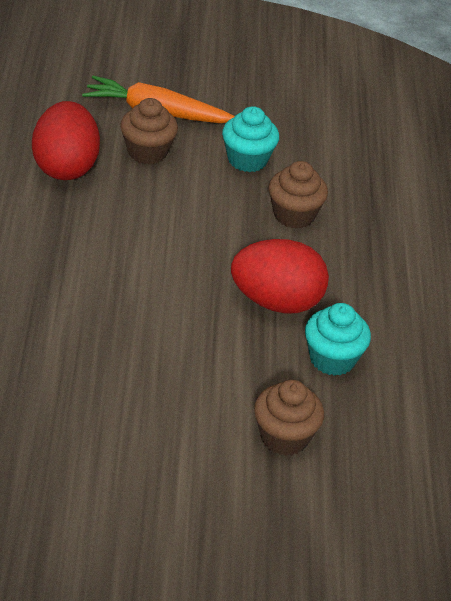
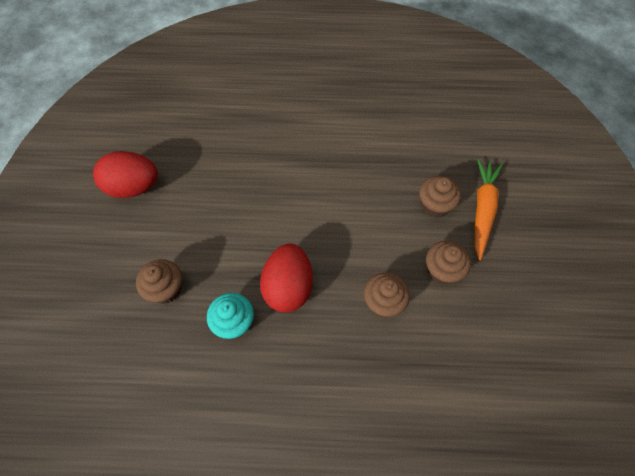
camera: 95 degrees right, 20 degrees up
(65, 167) = (406, 160): red egg -> red egg (133, 187)
(247, 160) = (442, 270): turquoise cupcake -> brown cupcake

